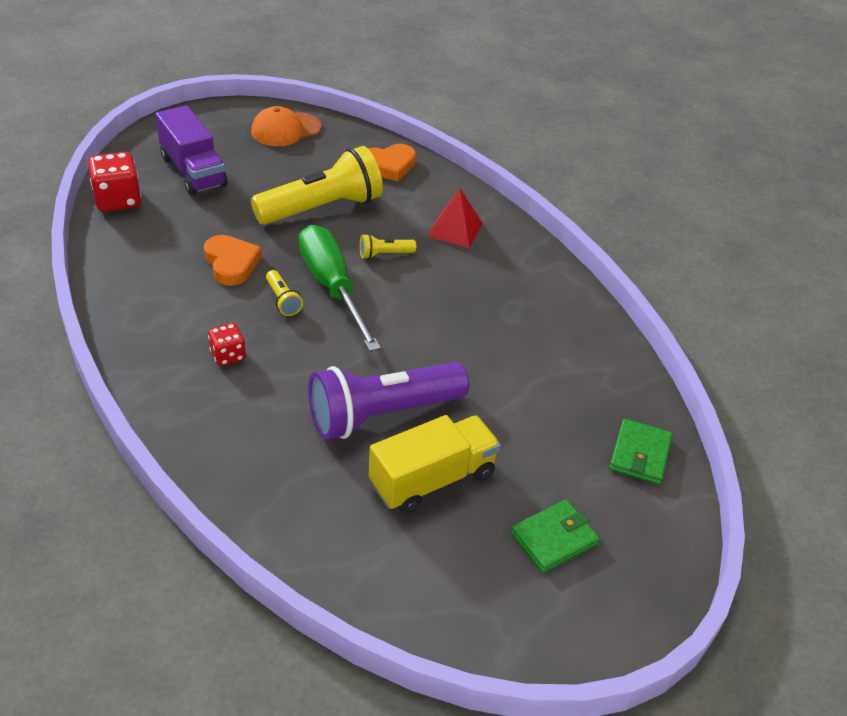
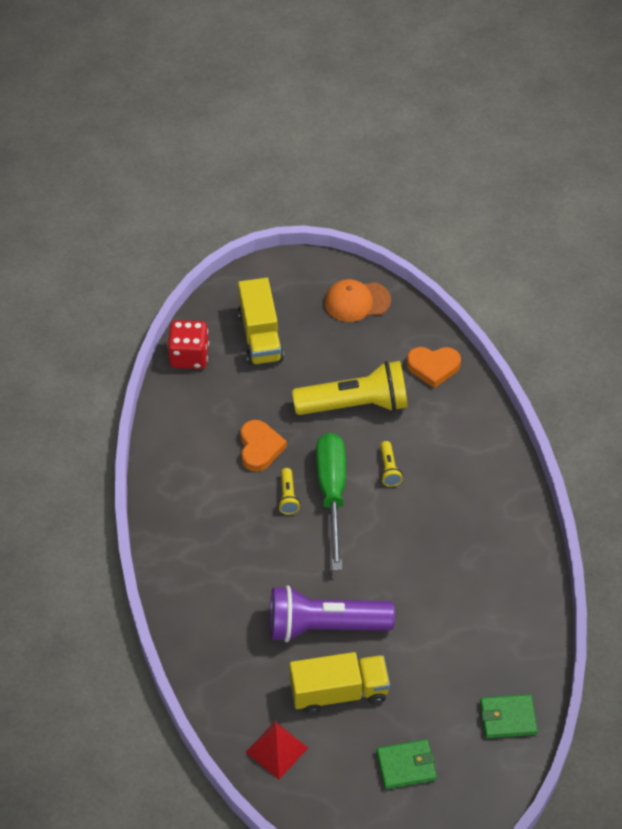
camera: 25 degrees right, 10 degrees up
(193, 171) = (260, 336): purple truck -> yellow truck
(228, 355) = (228, 539): red dice -> none
(384, 254) = (389, 469): yellow flashlight -> yellow flashlight turned 105 degrees counterclockwise
(455, 229) = (461, 456): red pyramid -> red pyramid (276, 750)
(640, 454) = (508, 718): green wallet -> green wallet turned 45 degrees clockwise

